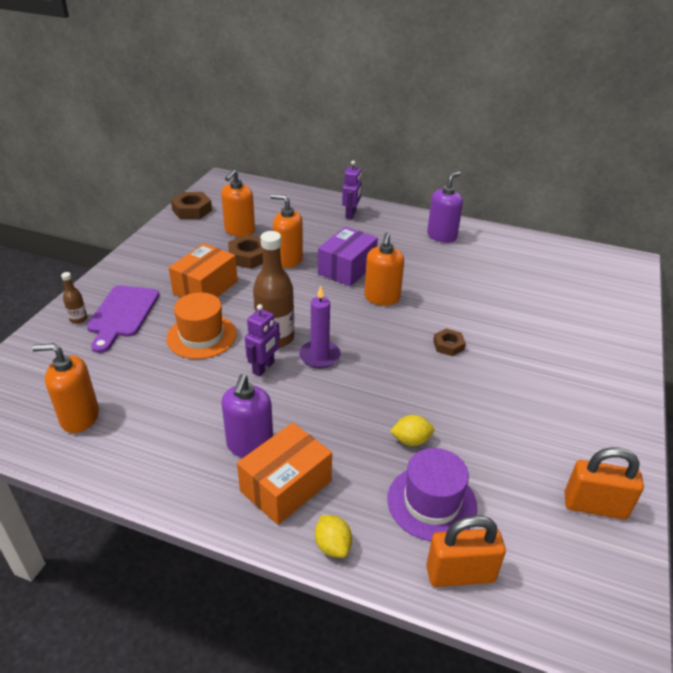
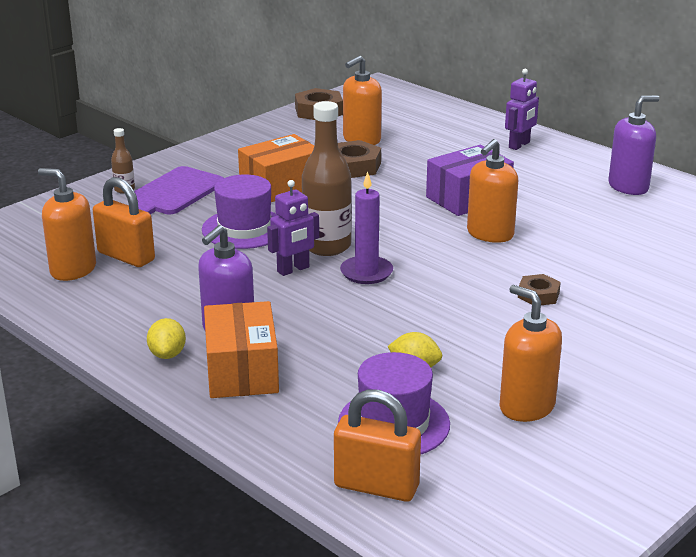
camera: 25 degrees right, 10 degrees down
(201, 336) = (244, 229): orange hat -> purple hat
(286, 486) = (242, 371): orange box -> orange box turned 75 degrees counterclockwise
(288, 260) = (400, 177): orange soap dispenser -> orange soap dispenser (526, 406)
(332, 546) = (254, 428): yellow lemon -> yellow lemon (167, 354)
(594, 506) = (596, 477): orange padlock -> orange padlock (126, 256)

